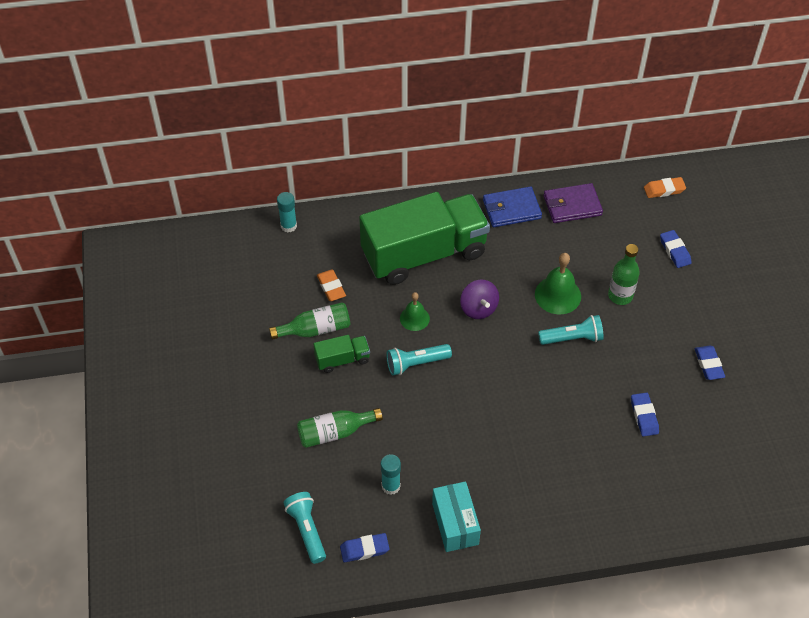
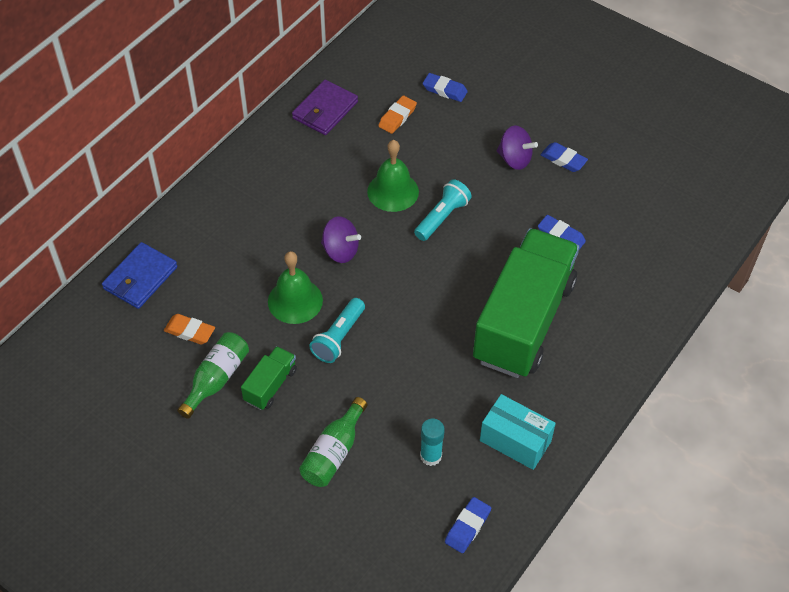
camera: 45 degrees left, 0 degrees up
(288, 226) = (86, 307): turquoise glue stick -> none
(307, 530) = (402, 555): turquoise flashlight -> none
(414, 318) = (295, 301): green bell -> green bell, size x1.58
(424, 254) = (243, 240): green truck -> green truck (523, 321)
(511, 209) = (277, 148): blue wallet -> blue wallet (140, 278)
(620, 296) = (442, 155): green bottle -> none
(664, 190) = (384, 47): orange eraser -> orange eraser (397, 117)
(671, 337) = (514, 159): none -> purple spinning top

